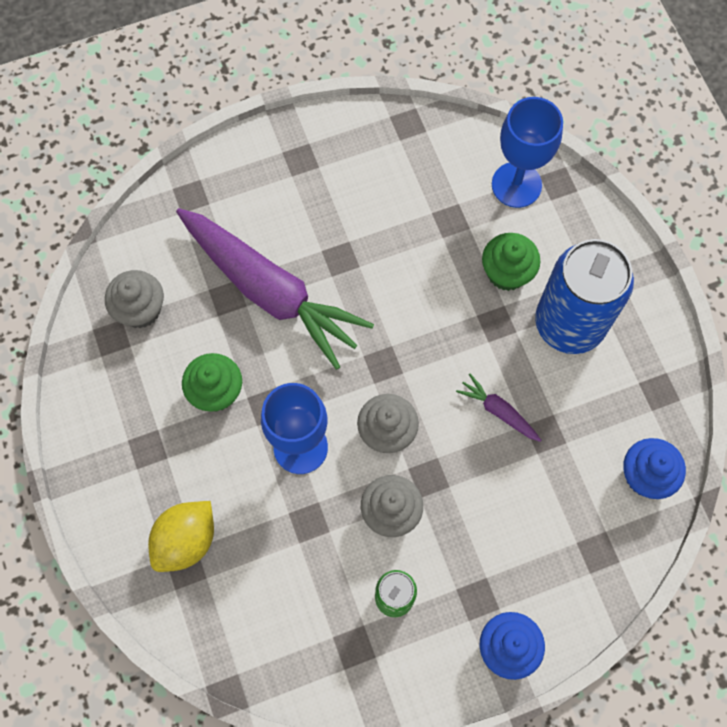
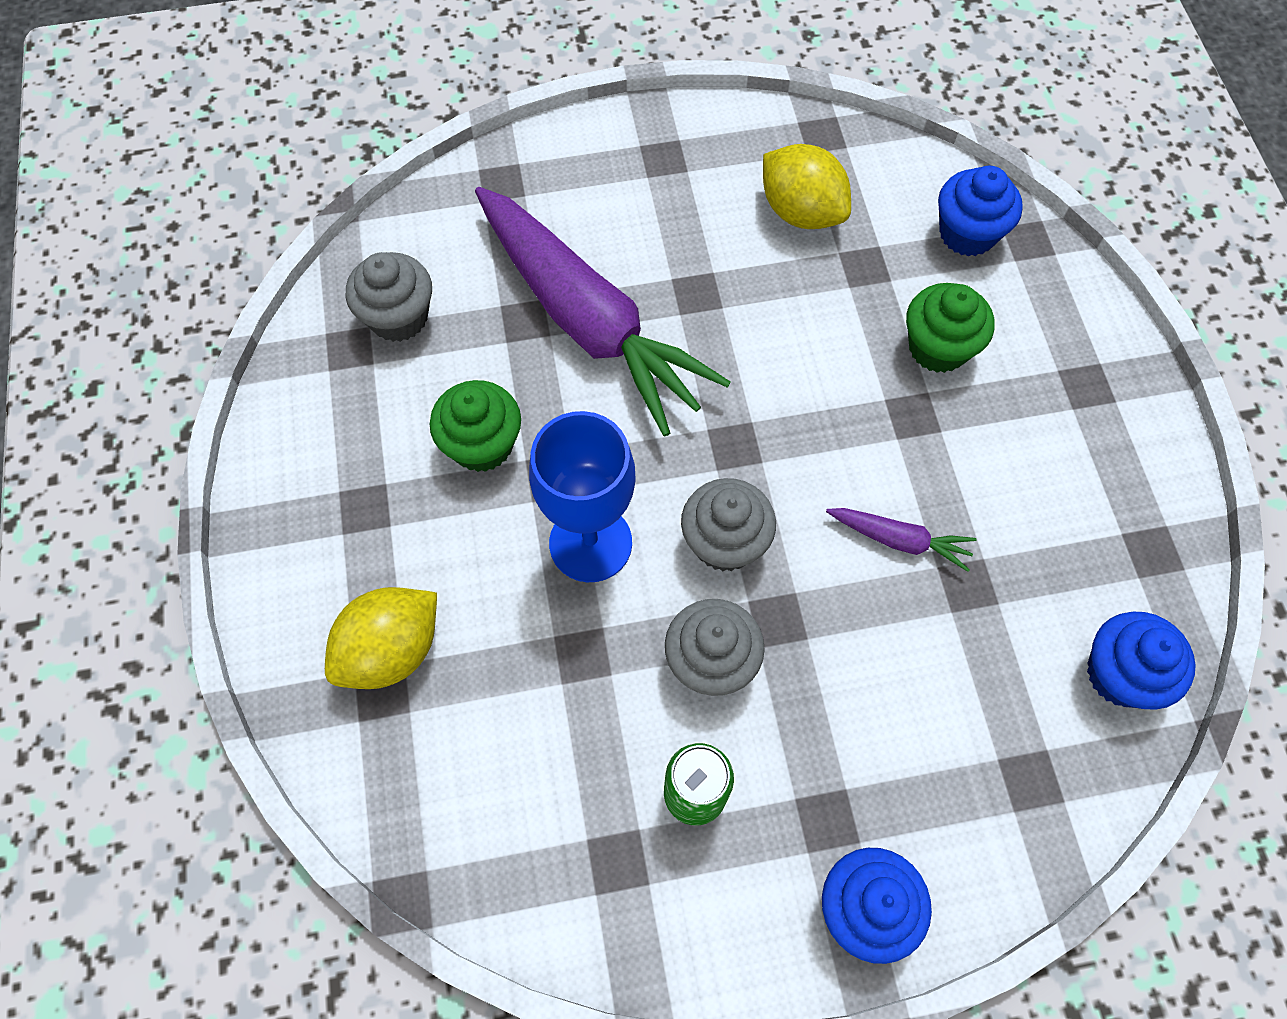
camera: 10 degrees right, 5 degrees down
(402, 186) = (801, 211): none -> yellow lemon
(498, 411) = (899, 540): purple carrot -> purple carrot turned 150 degrees clockwise
(516, 185) = (967, 233): blue goblet -> blue cupcake
(569, 323) = (1023, 432): blue can -> none

